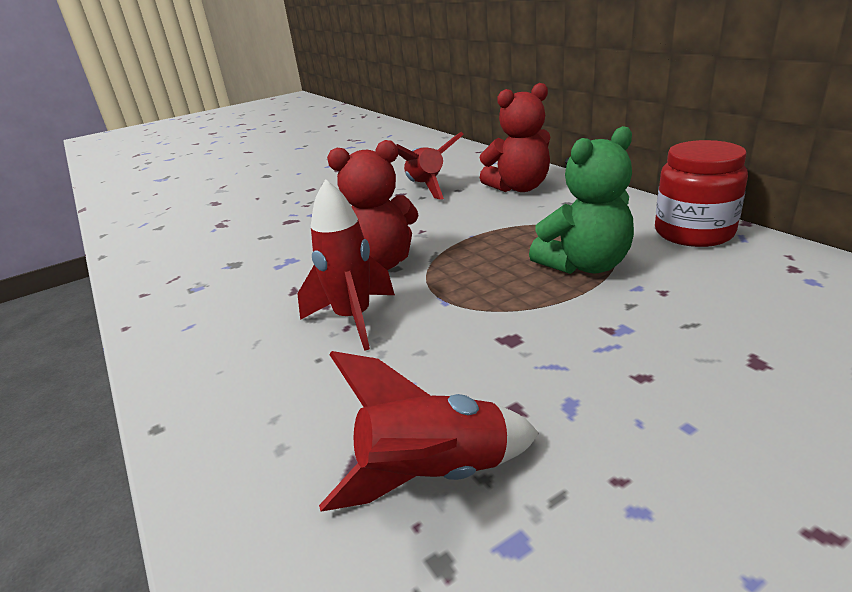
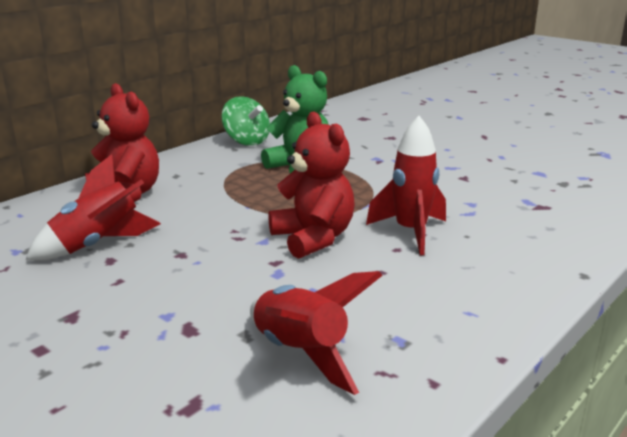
camera: 110 degrees left, 5 degrees down
(434, 476) = (524, 189): red rocket -> red rocket (301, 354)
(693, 233) = (246, 141): red jar -> green spinning top

